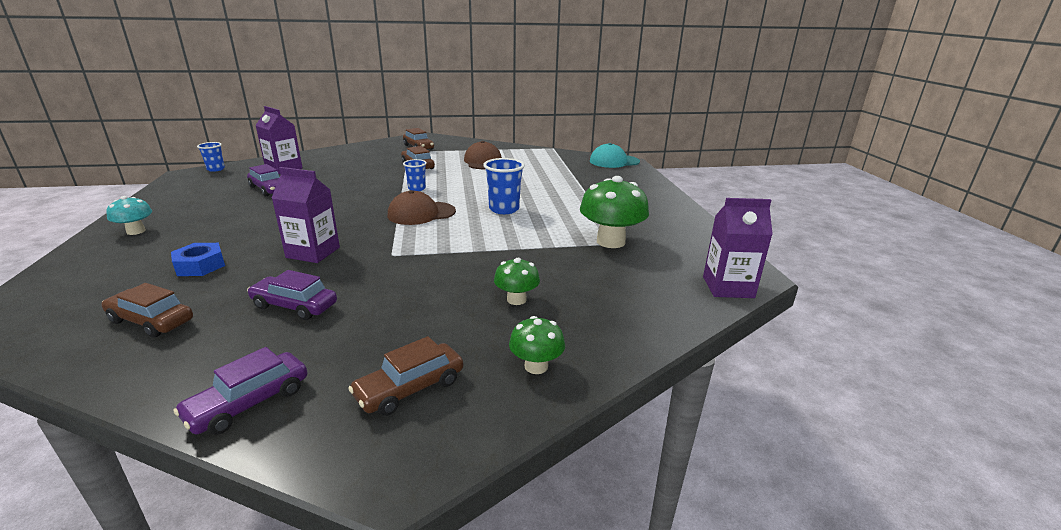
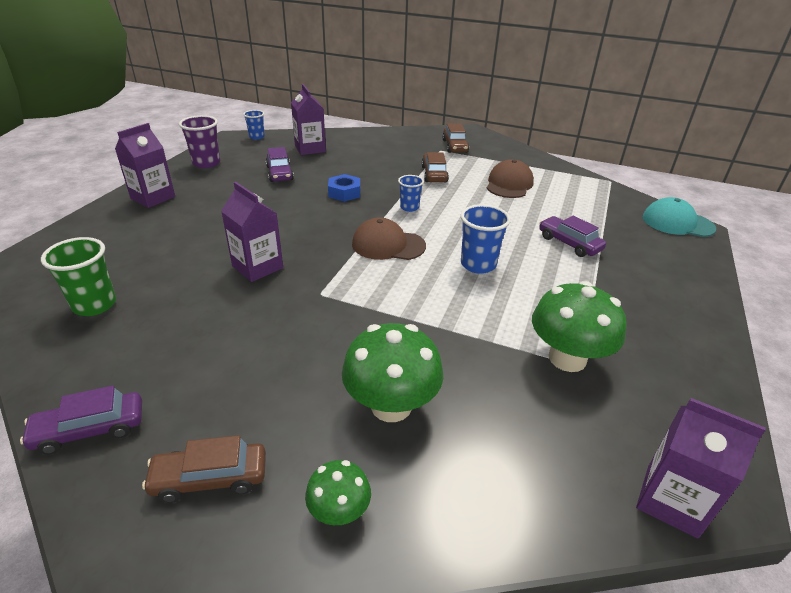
camera: 30 degrees right, 10 degrees up
(136, 231) = (153, 198): turquoise mushroom -> purple carton
(151, 321) = (94, 305): brown car -> green cup
(176, 196) = (206, 163): none -> purple cup
(200, 265) = (167, 253): blue nut -> blue nut (344, 193)
(294, 306) = (197, 329): purple car -> purple car (569, 243)
(516, 299) = (391, 405): green mushroom -> green mushroom, size x1.83

